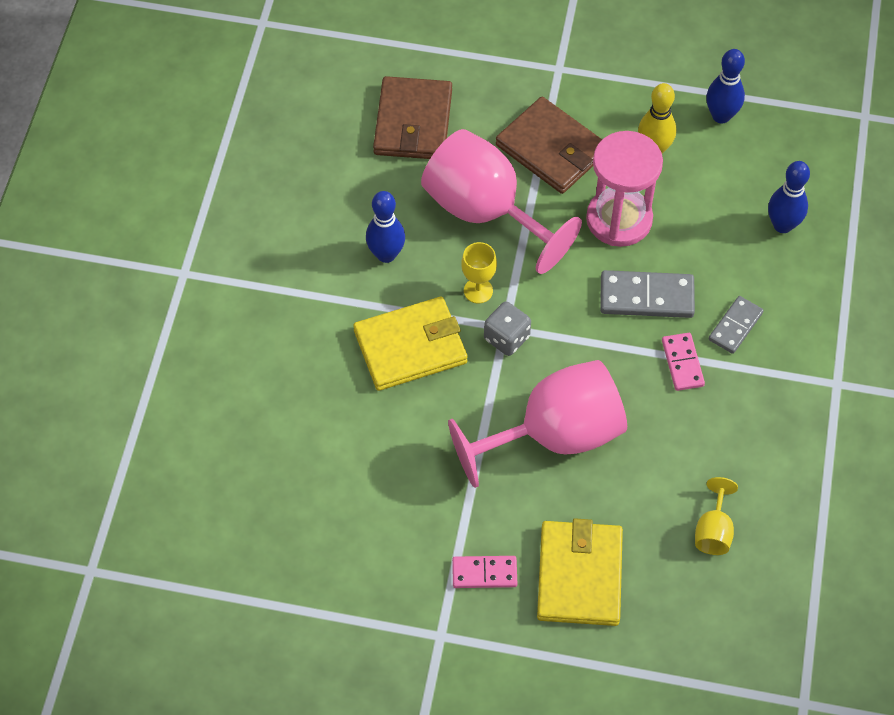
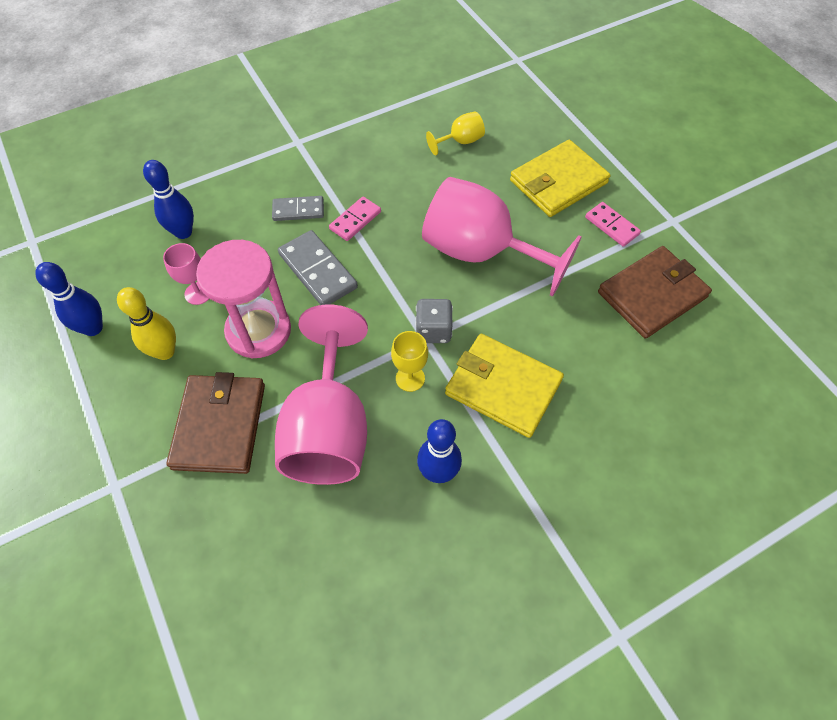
camera: 130 degrees left, 0 degrees up
(413, 122) = (274, 568): brown wallet -> brown wallet (652, 294)
(697, 200) = (198, 293): none -> pink goblet

